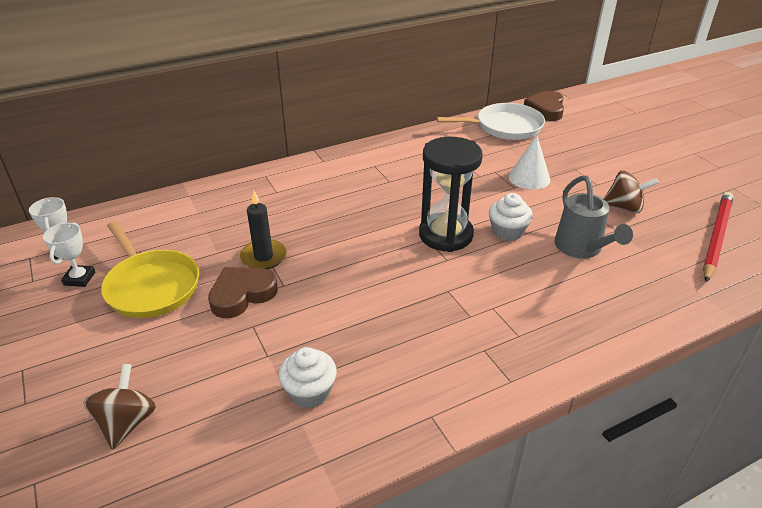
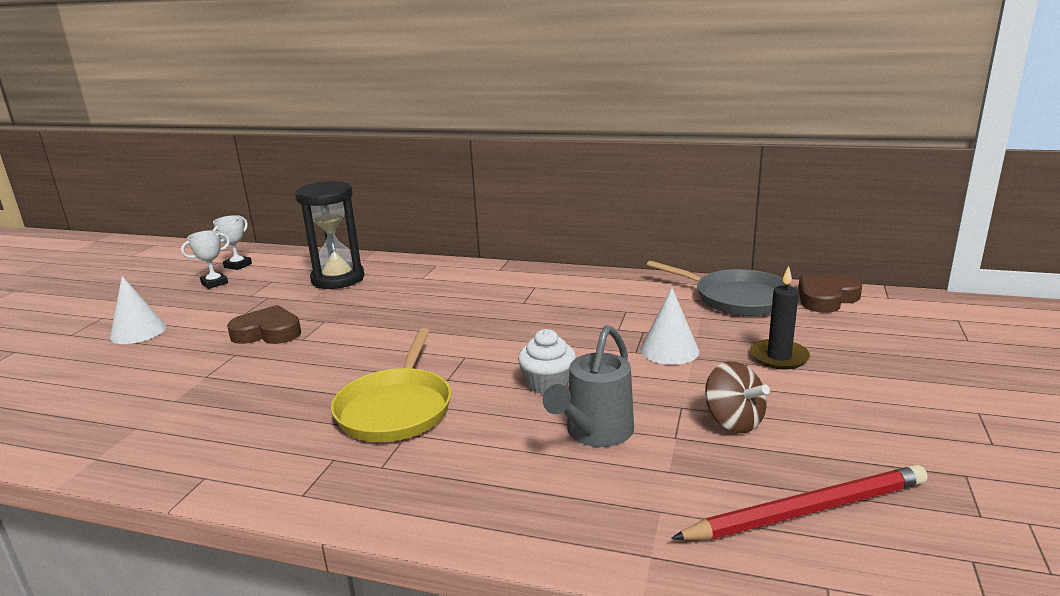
camera: 45 degrees right, 15 degrees down
(105, 359) = (138, 332): none -> white cone
(127, 422) = (79, 370): brown spinning top -> none
(151, 286) = (236, 303): yellow pan -> yellow pan (396, 408)
(263, 257) = (327, 316): black candle -> black candle (779, 357)
(309, 392) = (179, 412): white cupcake -> none
(445, 235) = (485, 360): black hourglass -> black hourglass (338, 279)
(505, 127) = (736, 298): white pan -> grey pan

